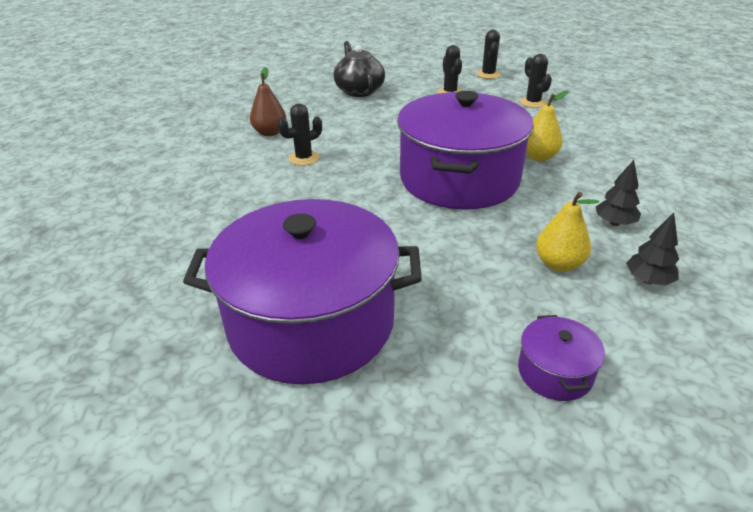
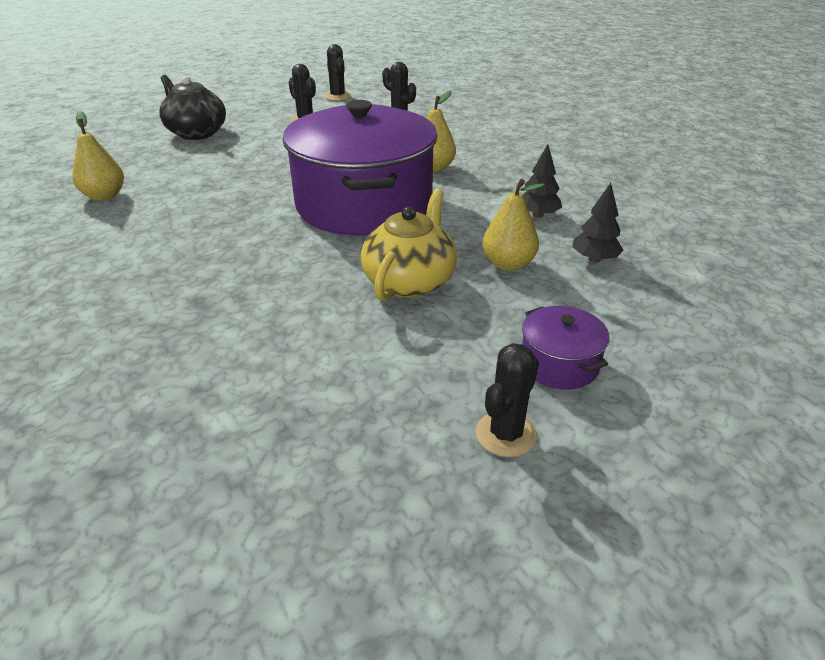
camera: 25 degrees left, 0 degrees up
(270, 133) = (104, 196): brown pear -> yellow pear
(304, 158) = (166, 216): black cactus -> black cactus (506, 434)
(311, 322) = (277, 390): purple pot -> none
(462, 258) = (410, 281): none -> yellow teapot

